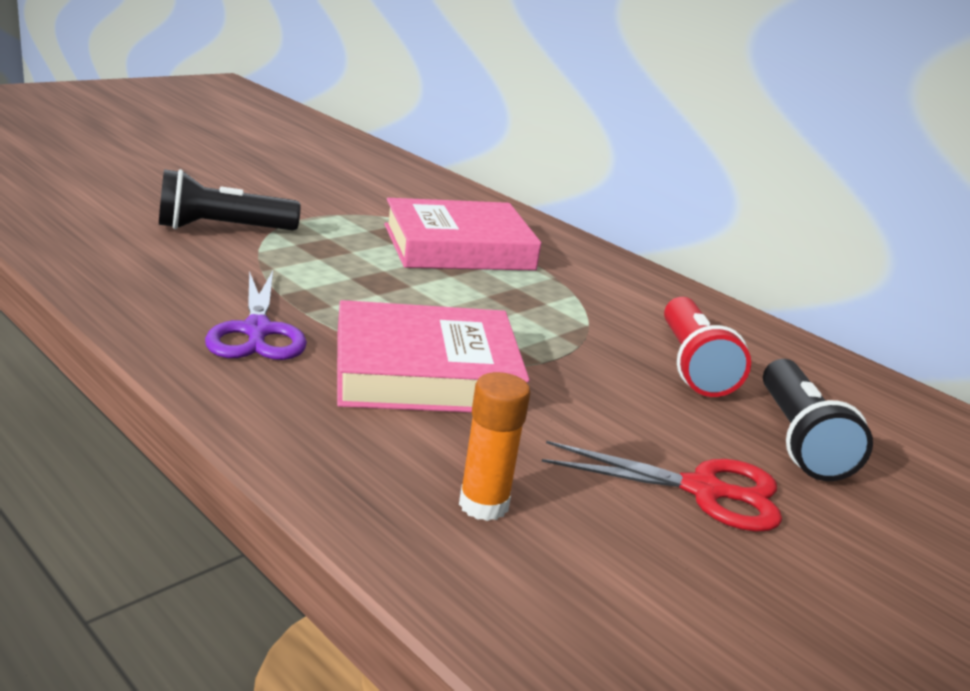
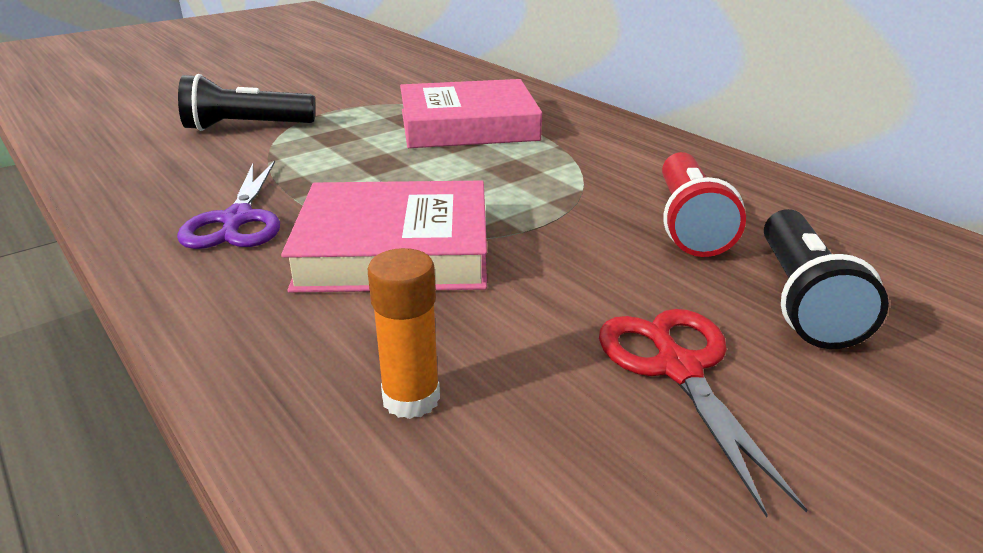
camera: 10 degrees right, 5 degrees up
(703, 491) = (678, 368): red scissors -> red scissors turned 120 degrees counterclockwise

